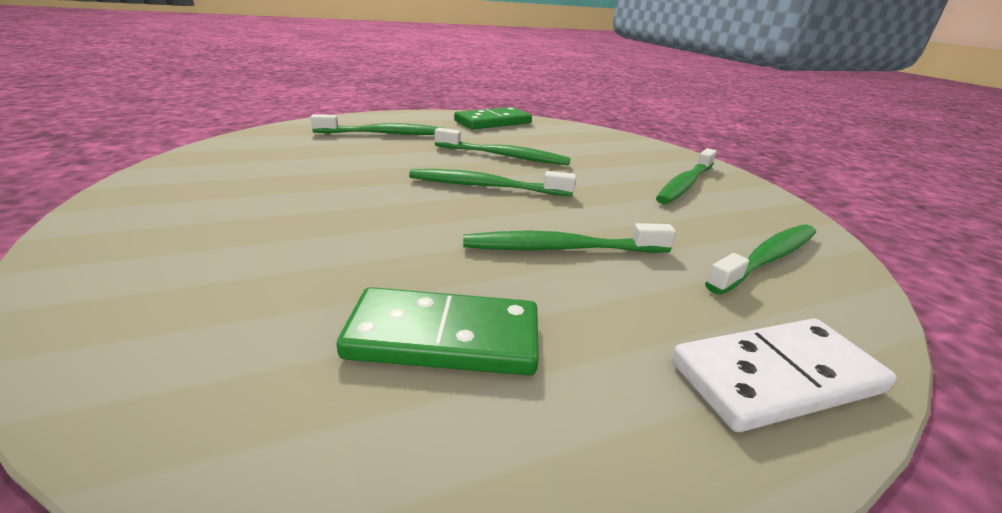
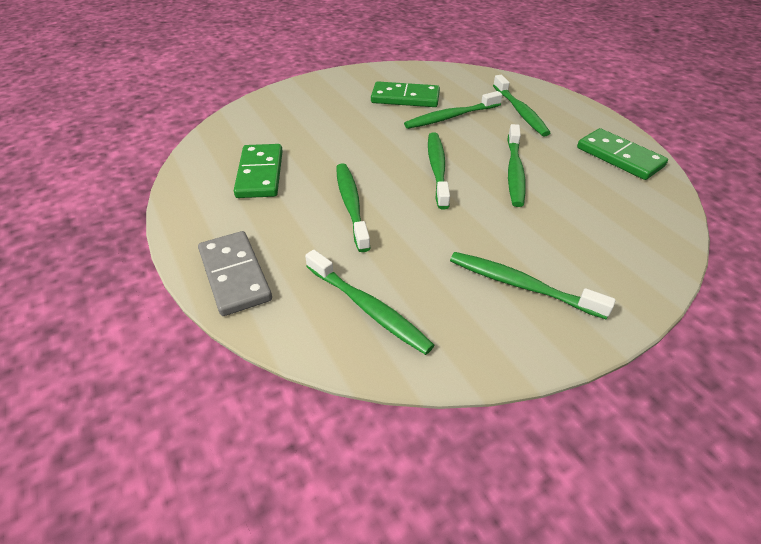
camera: 85 degrees right, 15 degrees up
(278, 177) = (405, 98): none -> green domino
(364, 162) = (451, 117): none -> green toothbrush
(776, 378) = (234, 275): white domino -> grey domino

